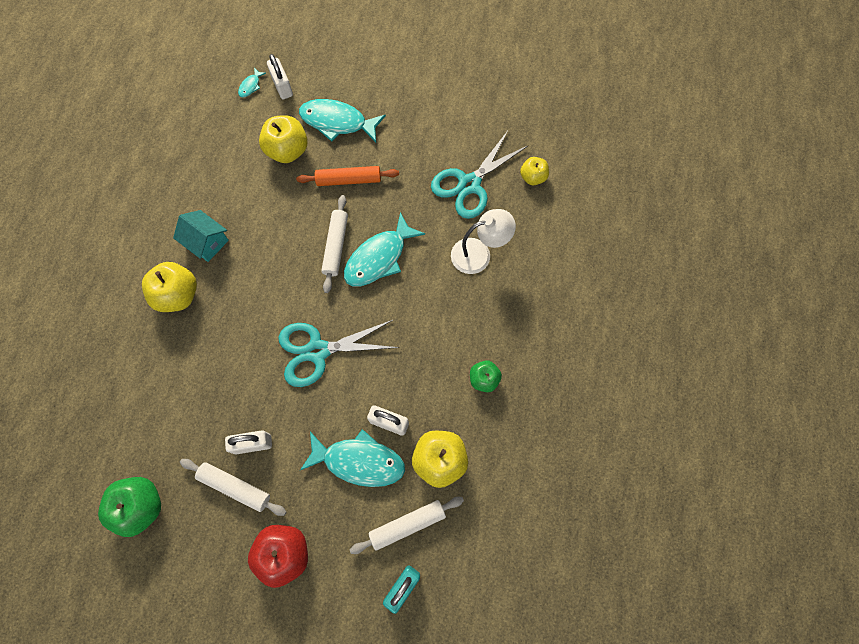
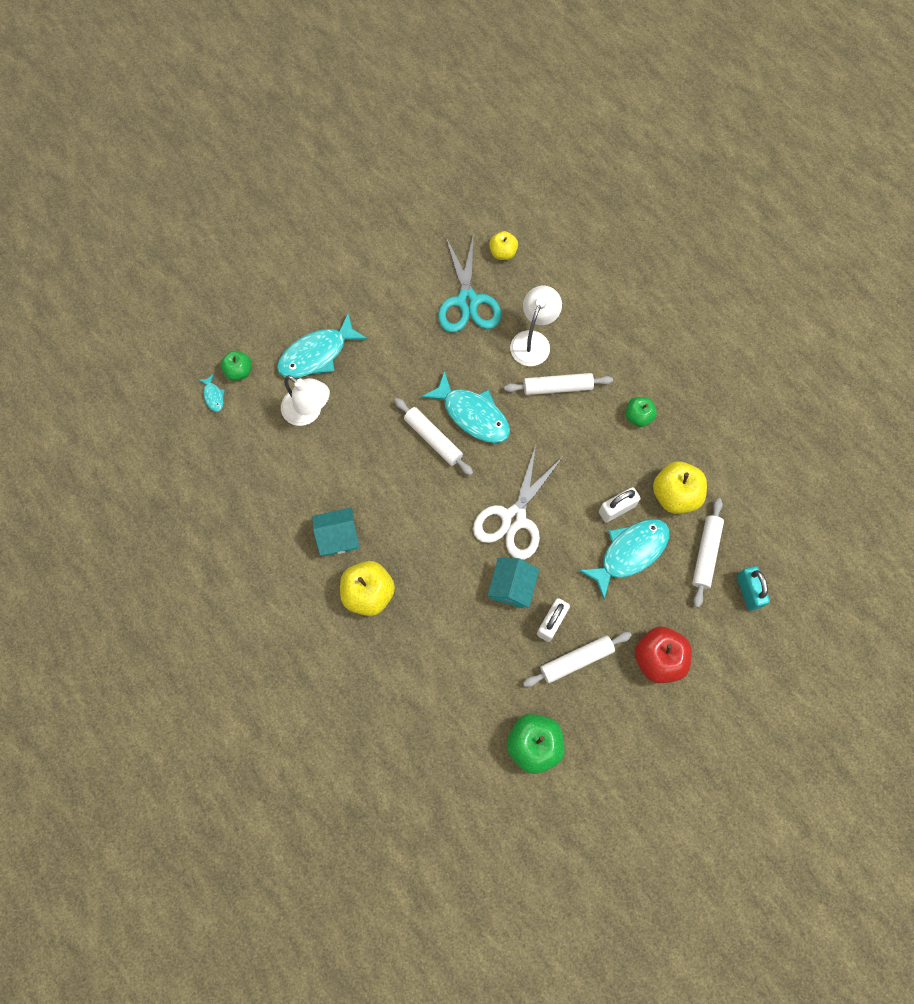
camera: 50 degrees left, 0 degrees up
(260, 392) = (512, 587): none -> turquoise house
(282, 86) = (239, 371): white padlock -> green apple
(288, 151) = (308, 412): yellow apple -> white lamp
(318, 351) = (514, 518): turquoise scissors -> white scissors
(348, 180) = (381, 386): orange rolling pin -> none
(379, 258) = (472, 415): turquoise fish -> turquoise fish turned 45 degrees counterclockwise
(455, 300) = (557, 387): none -> white rolling pin

